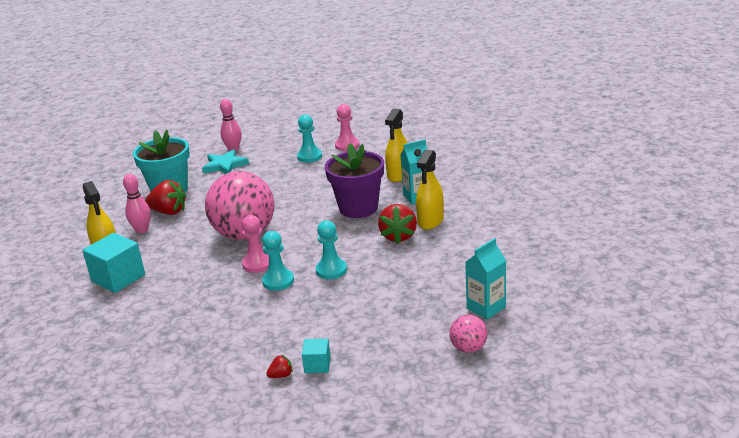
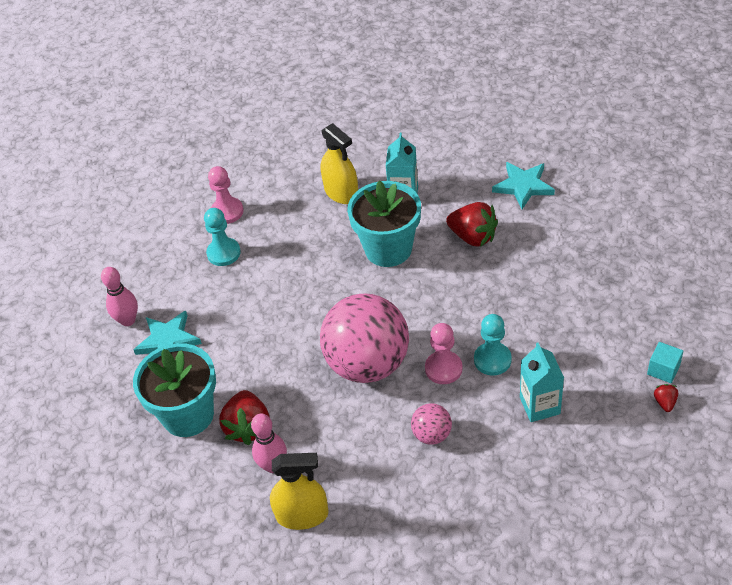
camera: 60 degrees left, 20 degrees up
(118, 278) = (379, 512): turquoise cube -> none
(169, 212) = (248, 427): red strawberry -> red strawberry turned 135 degrees clockwise
(331, 270) = (501, 310): turquoise pawn -> none
(358, 208) = (388, 249): purple flower pot -> turquoise flower pot
(430, 221) = (461, 203): yellow spray bottle -> none
(468, 348) = (697, 255): pink ball -> pink ball (432, 434)
(474, 240) = (523, 186): none -> turquoise star
(486, 308) = (642, 221): turquoise carton -> turquoise carton (539, 405)

